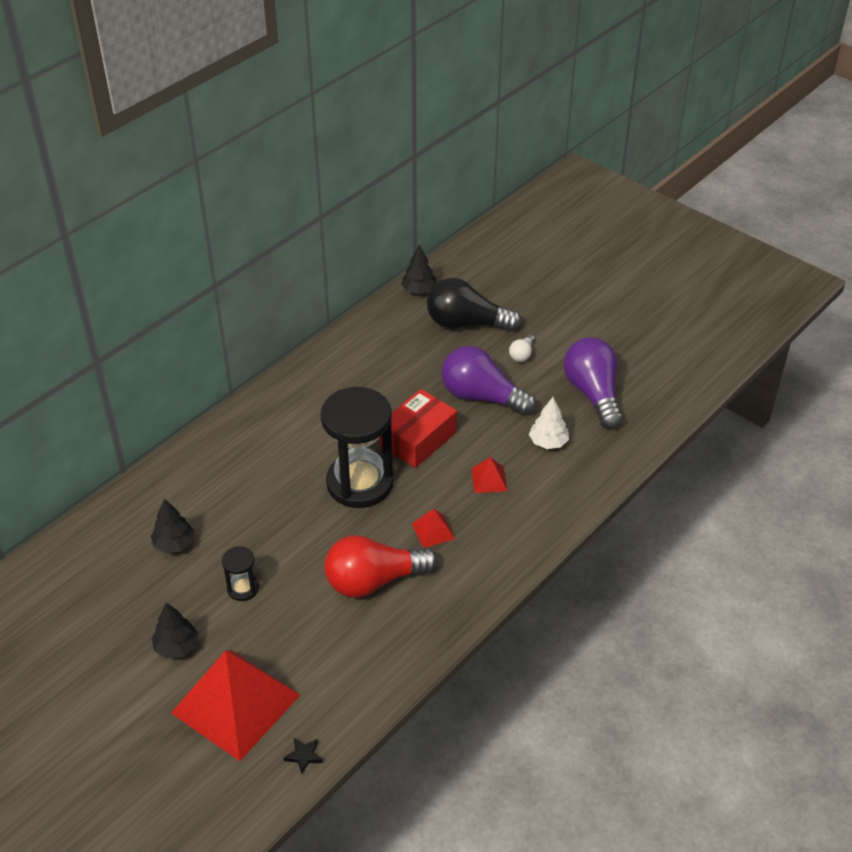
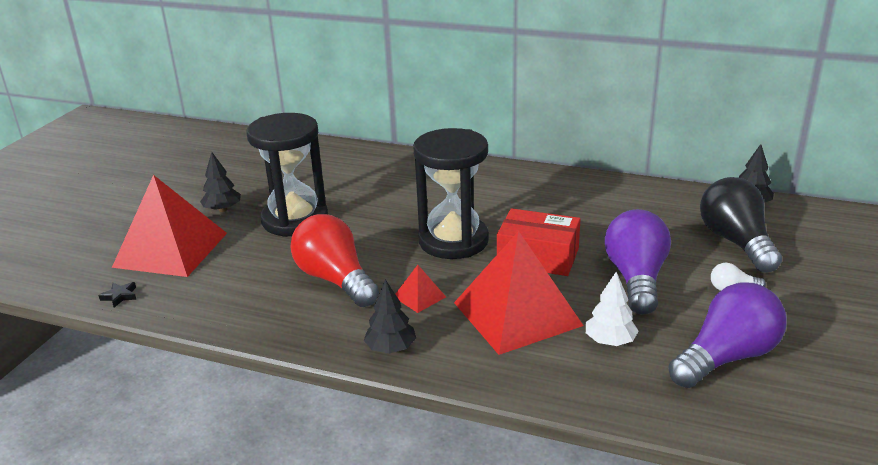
camera: 70 degrees right, 15 degrees down
(174, 544) = (328, 180): black tree -> black tree (391, 348)
(243, 588) = (295, 220): black hourglass -> black hourglass, size x2.29
(489, 479) = (517, 313): red pyramid -> red pyramid, size x2.41

